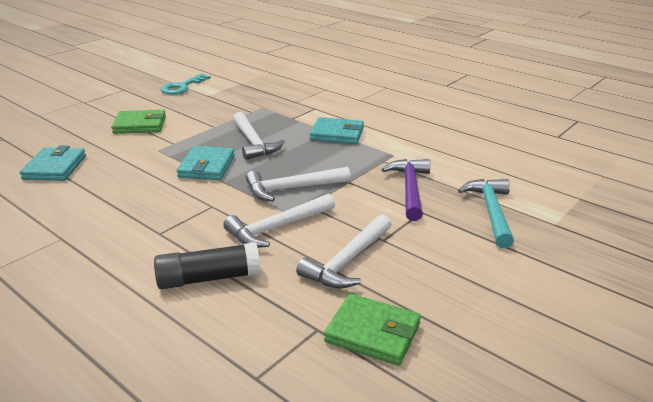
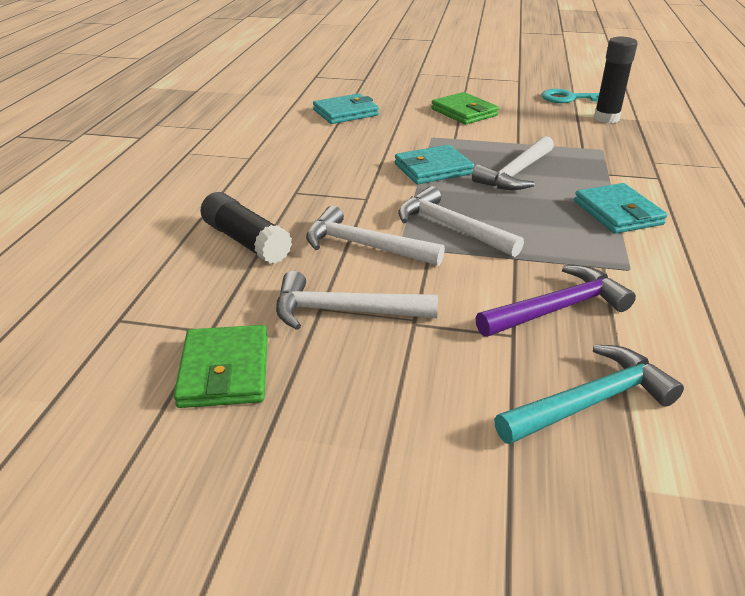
camera: 60 degrees right, 5 degrees up
(226, 90) = (606, 118): none -> black glue stick

